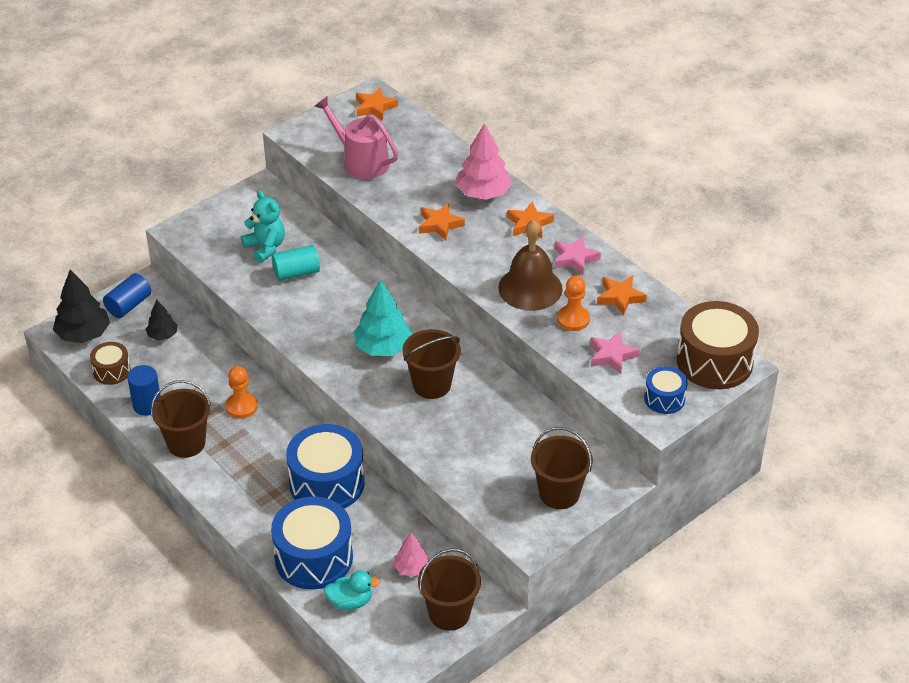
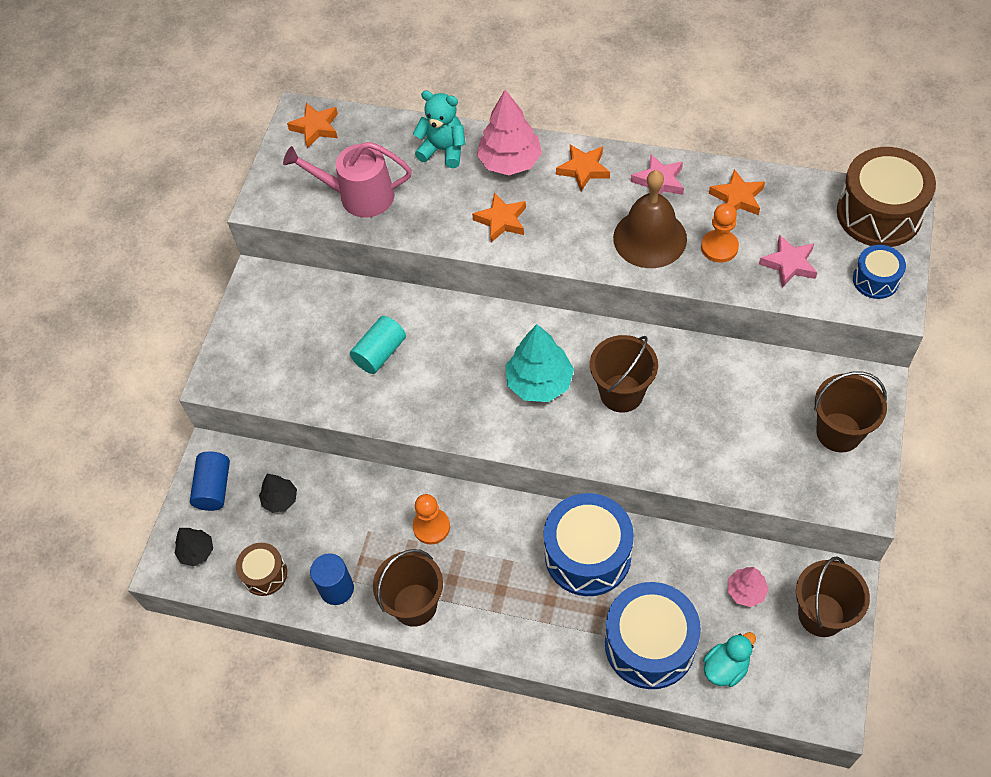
camera: 30 degrees left, 15 degrees up
(83, 334) = (197, 552): black tree -> black tree, size x0.57
(265, 247) = (323, 344): turquoise teddy bear -> turquoise teddy bear (443, 150)

